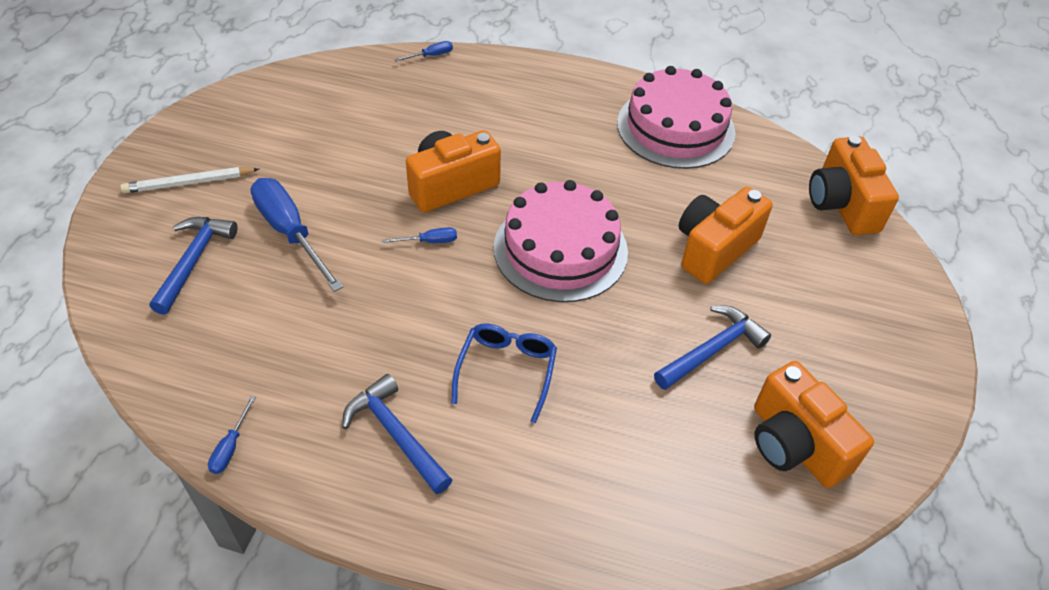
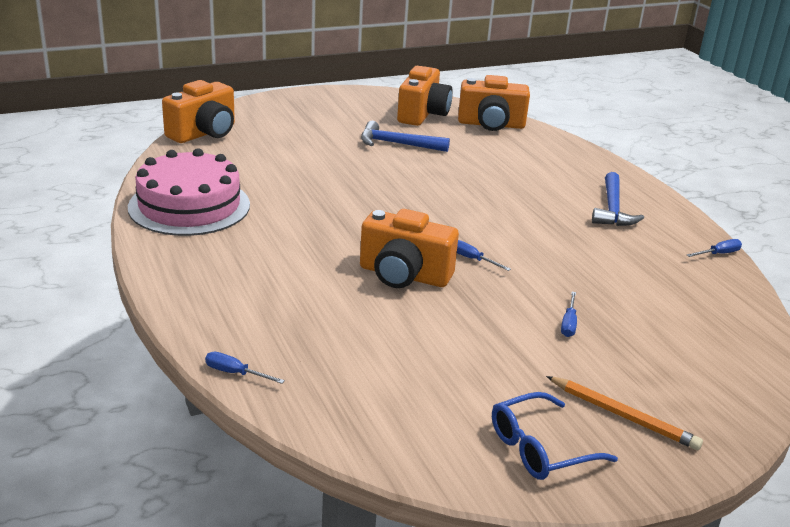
camera: 130 degrees left, 20 degrees down
(188, 182) = (623, 416): white pencil -> orange pencil
(193, 261) = (669, 353): blue hammer -> none
(290, 232) = (568, 323): blue screwdriver -> blue screwdriver, size x0.45
(506, 371) = (517, 193): blue glasses -> blue glasses (541, 448)
(560, 249) = (396, 209): pink cake -> none
(714, 249) = (312, 161): orange camera -> orange camera (491, 124)

